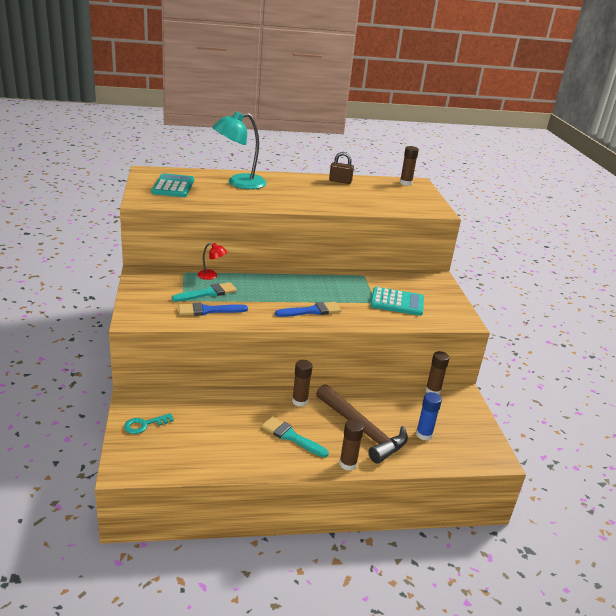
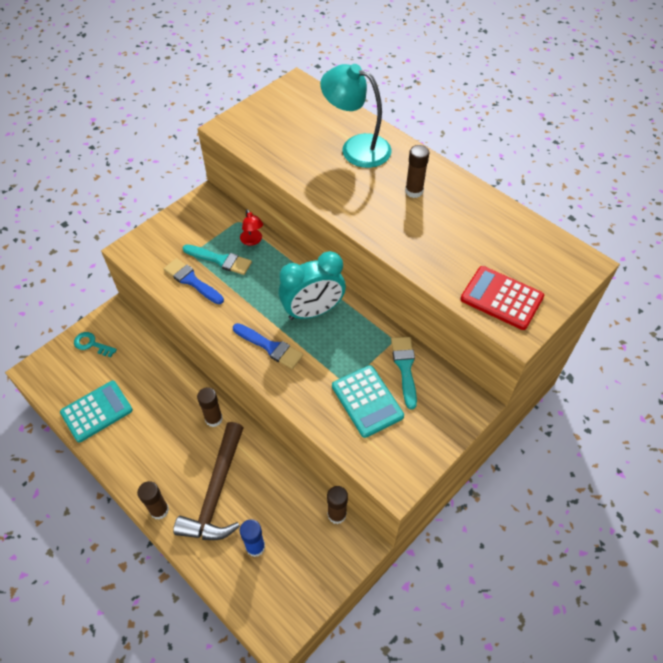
camera: 55 degrees right, 25 degrees up
(173, 186) = (285, 120): turquoise calculator -> turquoise calculator (97, 411)
(291, 437) = (160, 446): turquoise brush -> turquoise brush (405, 368)
(305, 286) = (313, 311): none -> turquoise clock
(340, 181) = (479, 205): brown padlock -> none
(405, 183) = (564, 256): brown glue stick -> brown glue stick (414, 191)
(412, 205) = (501, 298): none -> red calculator

